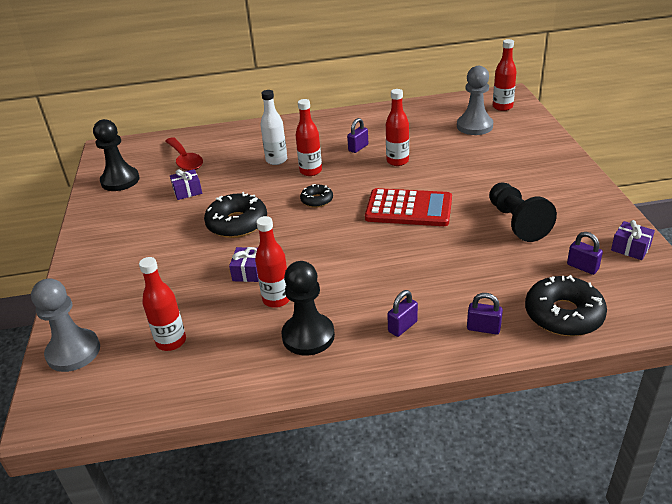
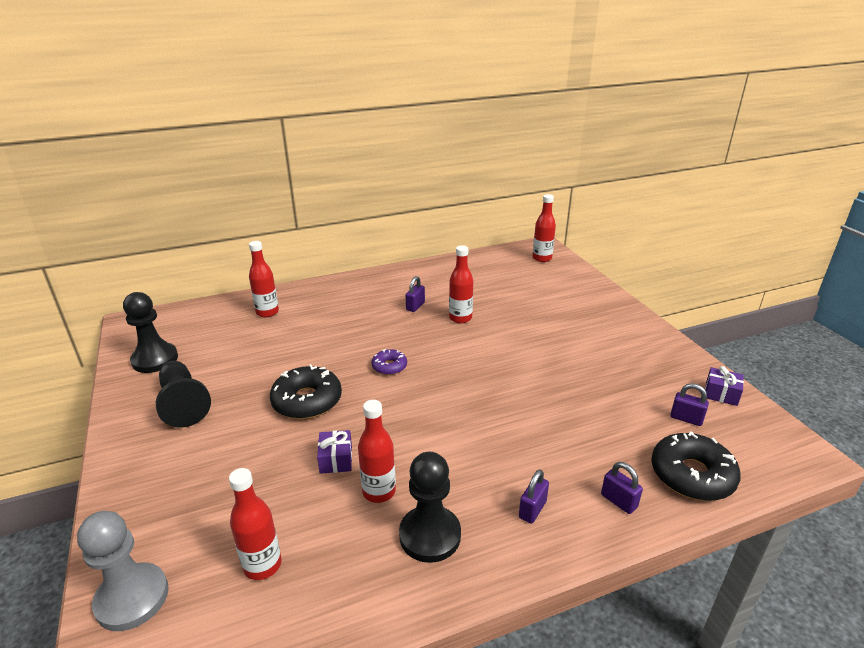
camera: 15 degrees left, 5 degrees down
(185, 160) = (228, 331): red spoon -> none
(187, 191) = (239, 367): purple gift -> none
(276, 160) = (332, 324): white bottle -> none
(310, 171) = (373, 334): red bottle -> red bottle (267, 312)
(317, 200) = (389, 366): black donut -> purple donut
(409, 208) = (490, 369): red calculator -> none
(474, 126) = (523, 278): grey pawn -> none
(483, 328) = (618, 501): purple padlock -> purple padlock turned 45 degrees clockwise
(516, 222) = (603, 375): black pawn -> black pawn (183, 404)

